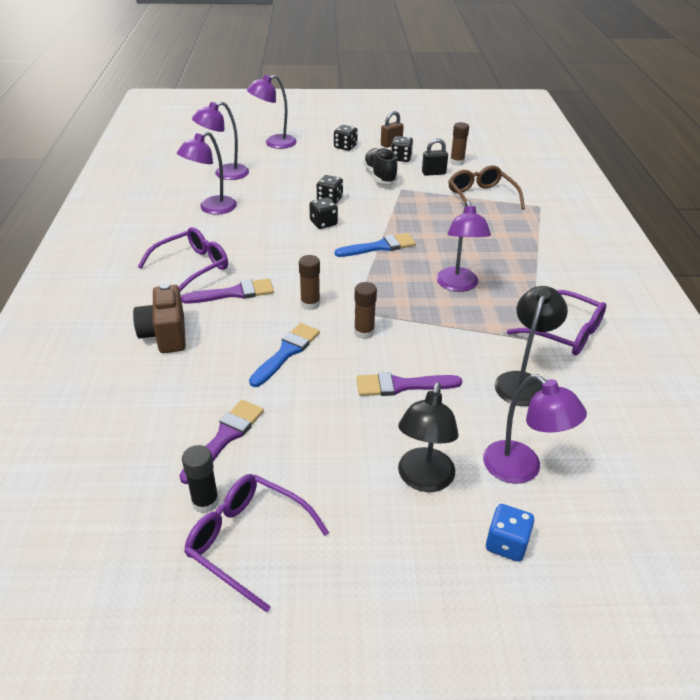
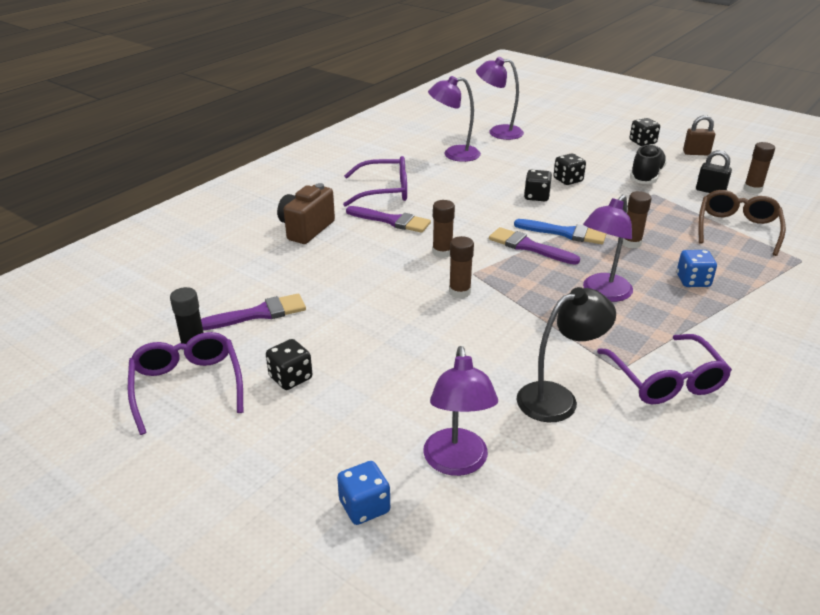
camera: 40 degrees right, 5 degrees down
(274, 143) = (574, 121): purple lamp -> none
(286, 352) = (377, 278): blue brush -> none
(401, 158) = (690, 168): black dice -> black dice (290, 378)
(402, 385) = (438, 345): purple brush -> purple brush (528, 247)
(423, 480) = (361, 421): black lamp -> none
(431, 236) = (631, 243): none -> brown glue stick
(499, 250) = (693, 281): none -> blue dice

